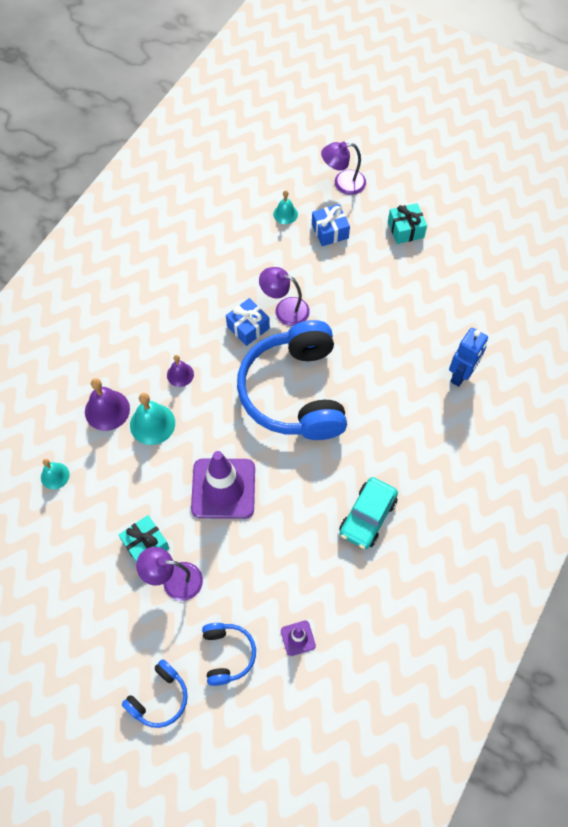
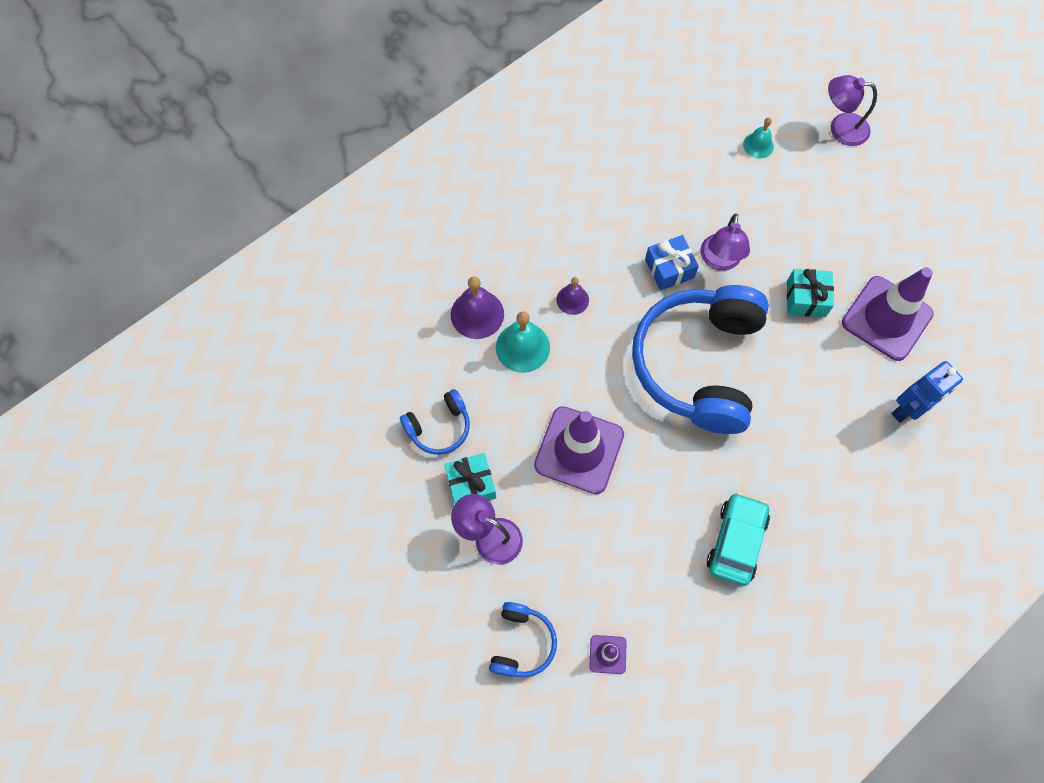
camera: 20 degrees right, 5 degrees up
(55, 476) = (396, 370): turquoise bell -> none
(159, 698) = (431, 664): blue headphones -> blue headphones (439, 427)
(285, 309) = (719, 261): purple lamp -> purple lamp turned 120 degrees counterclockwise
(330, 231) = (805, 182): blue gift -> none
(367, 517) = (736, 542): turquoise car -> turquoise car turned 150 degrees clockwise
(405, 230) = (899, 209): turquoise gift -> turquoise gift (806, 299)
(423, 313) = (886, 318): none -> purple traffic cone

